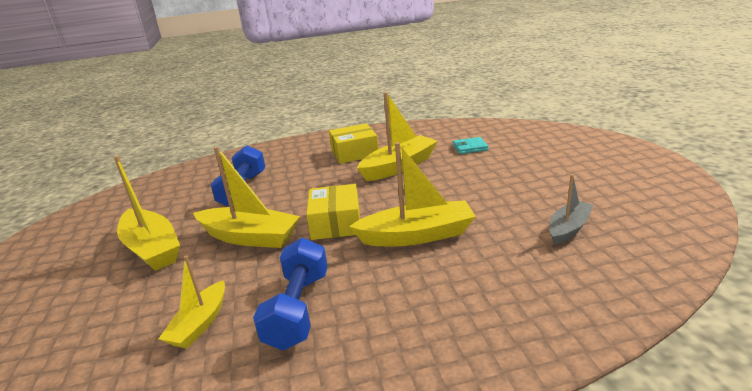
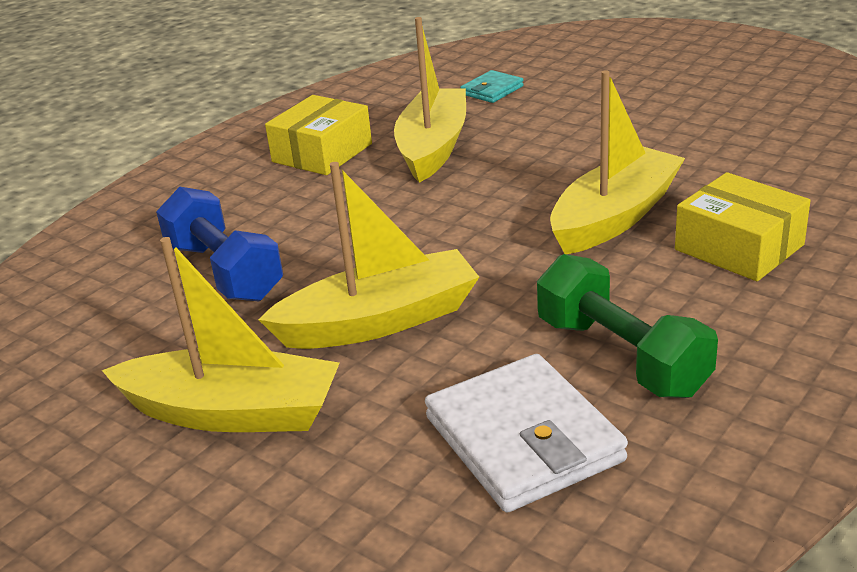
camera: 40 degrees left, 5 degrees up
(200, 323) = (523, 439): yellow boat -> white wallet
(298, 309) = (621, 356): blue dumbbell -> green dumbbell
(336, 223) = (479, 249): yellow box -> yellow box (739, 247)
(568, 229) = (764, 142): grey boat -> none

